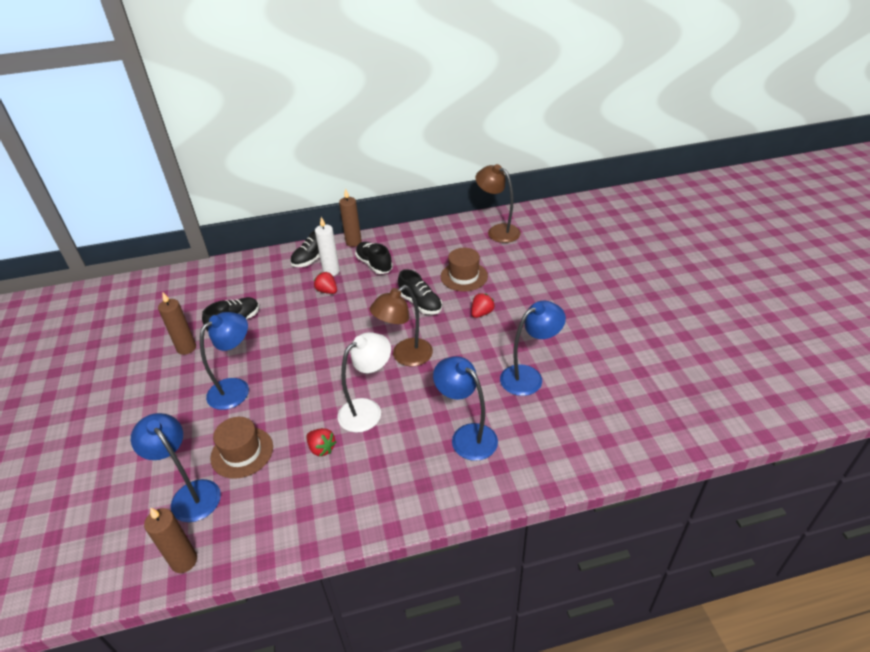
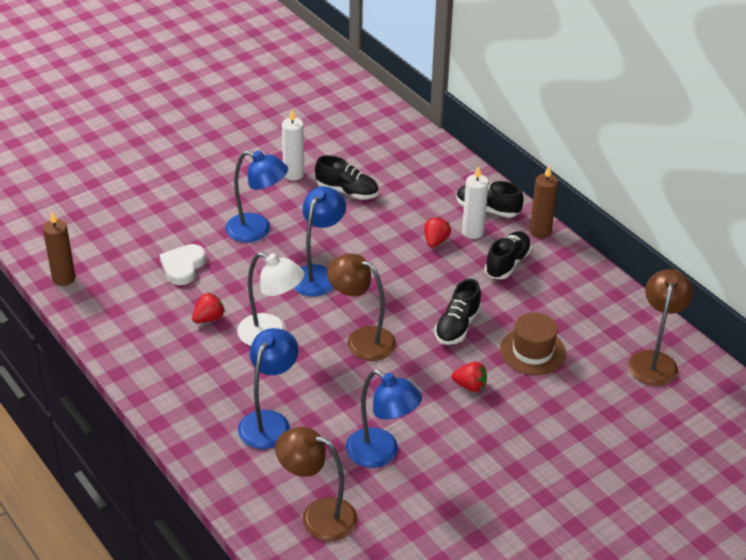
camera: 65 degrees right, 0 degrees up
(186, 348) = (293, 174): brown candle -> white candle
(190, 494) = (127, 253): blue lamp -> blue lamp (318, 274)
(242, 452) = (183, 266): brown hat -> white heart
(321, 448) = (209, 318): red strawberry -> red strawberry turned 150 degrees counterclockwise
(580, 430) = (318, 516): none -> brown lamp

